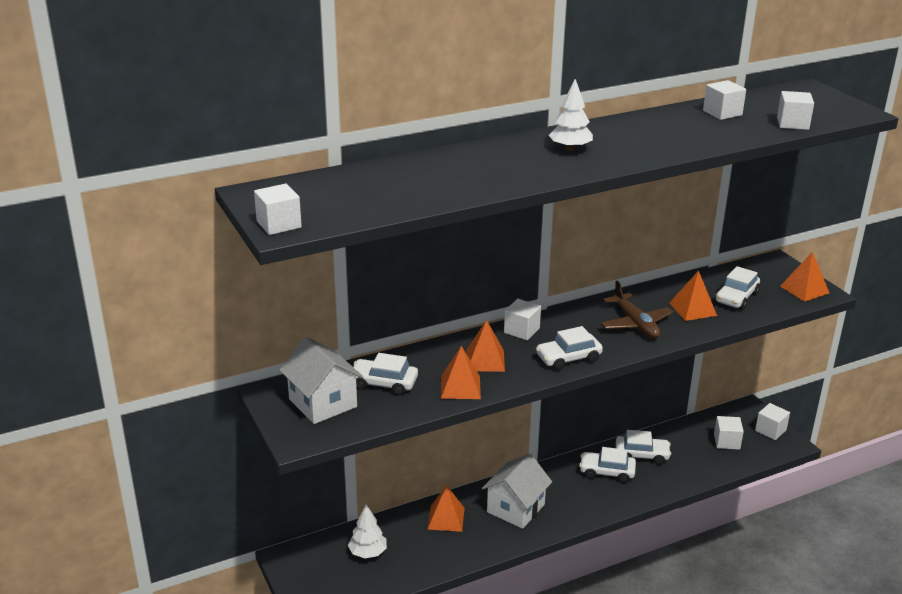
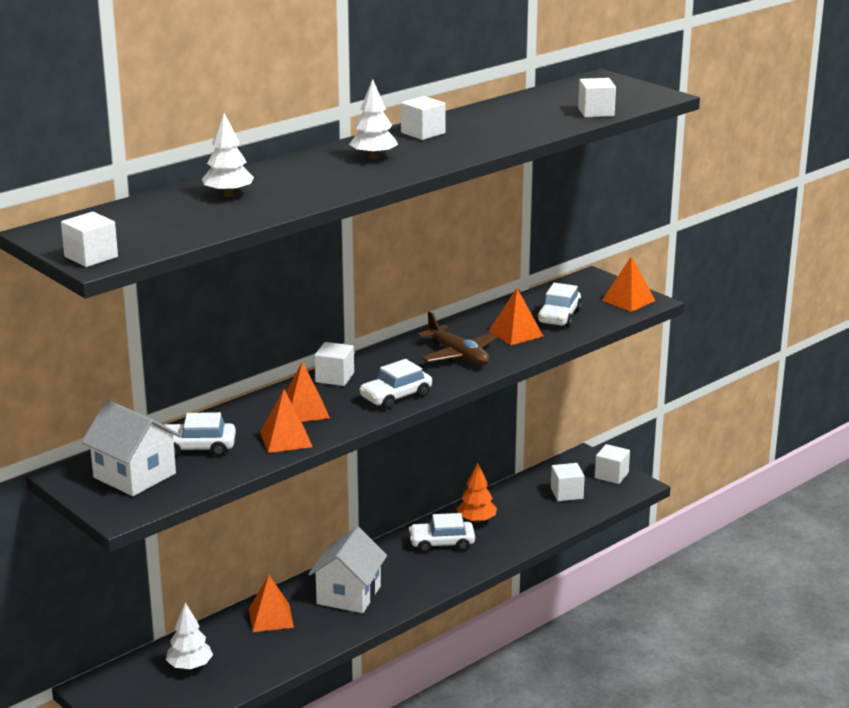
camera: 15 degrees left, 5 degrees down
(426, 173) = (228, 194): none -> white tree
(642, 455) = (476, 520): white car -> orange tree
(722, 113) = (520, 109): white cube -> white cube (423, 133)

